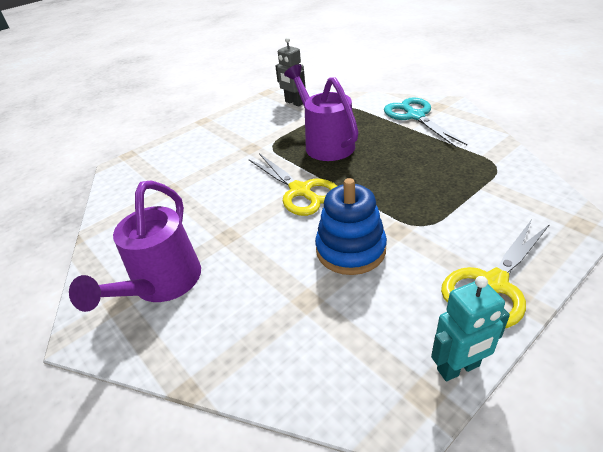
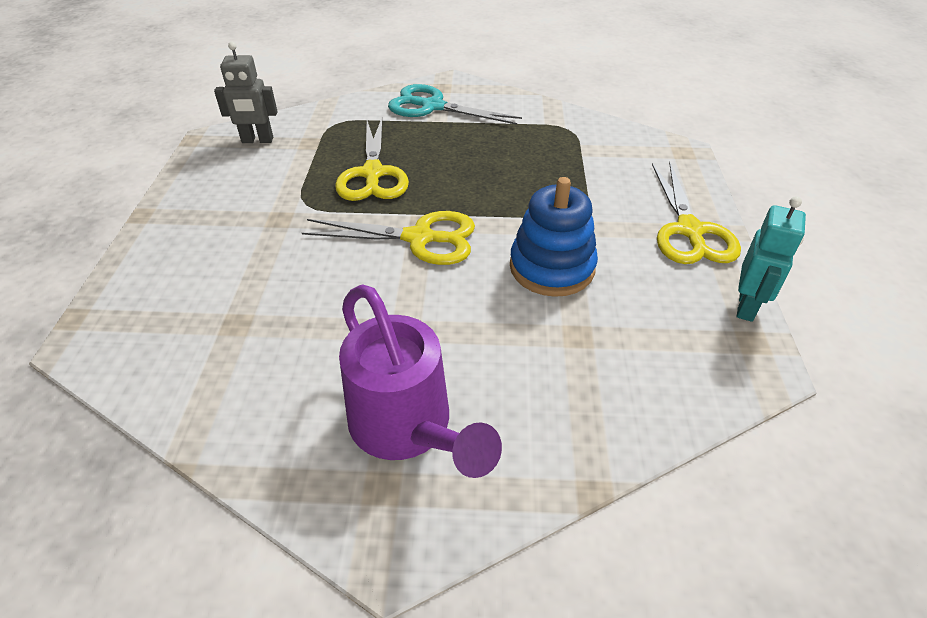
camera: 50 degrees left, 5 degrees up
(325, 143) = (373, 174): purple watering can -> yellow scissors

